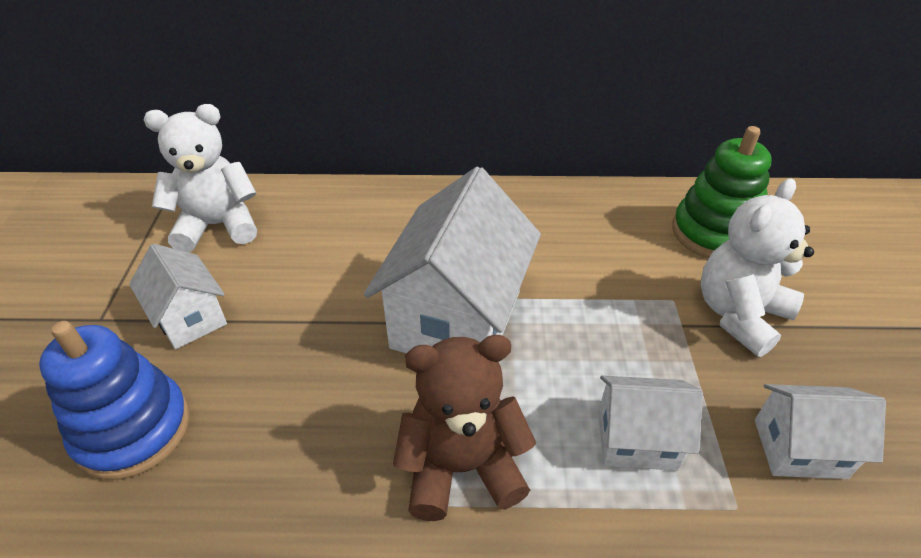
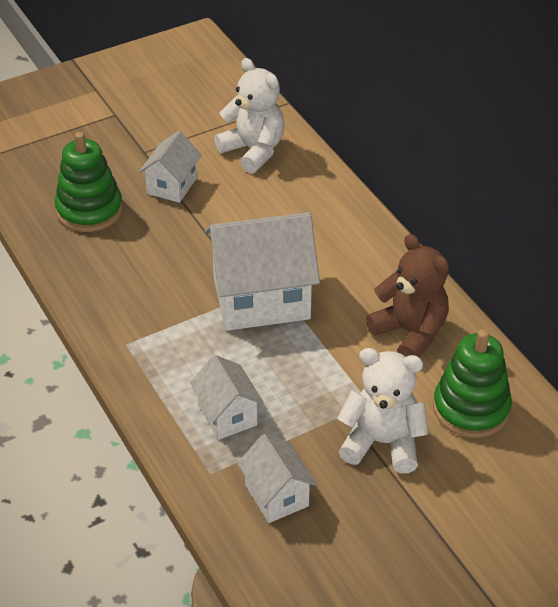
camera: 60 degrees right, 0 degrees up
(133, 429) = (89, 210): blue stacking toy -> green stacking toy
(461, 467) = (155, 345): brown teddy bear -> brown teddy bear (410, 333)

